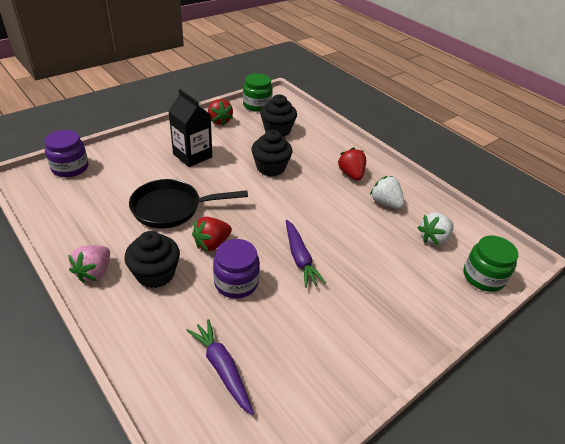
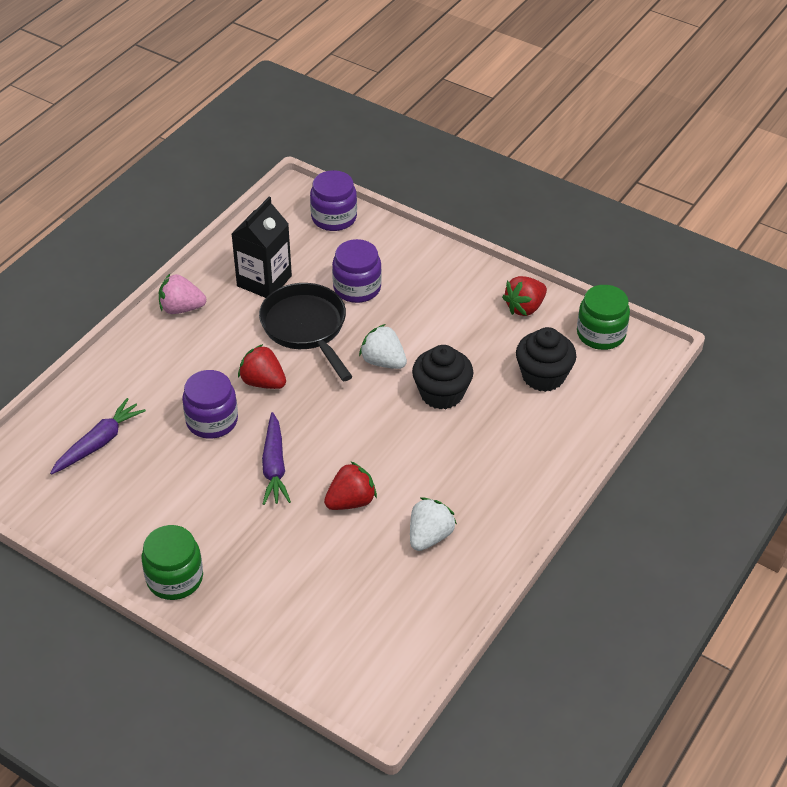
camera: 75 degrees right, 5 degrees up
(150, 176) = (357, 288): none -> purple jar
(155, 274) = (198, 353): black cupcake -> none
(192, 155) = (422, 309): black carton -> black carton (264, 281)
(299, 258) = (274, 466): purple carrot -> purple carrot turned 60 degrees counterclockwise
(351, 174) = (478, 485): red strawberry -> red strawberry (351, 501)
(433, 238) = (377, 602): white strawberry -> white strawberry (383, 361)
(483, 277) = (323, 664): green jar -> green jar (175, 578)

